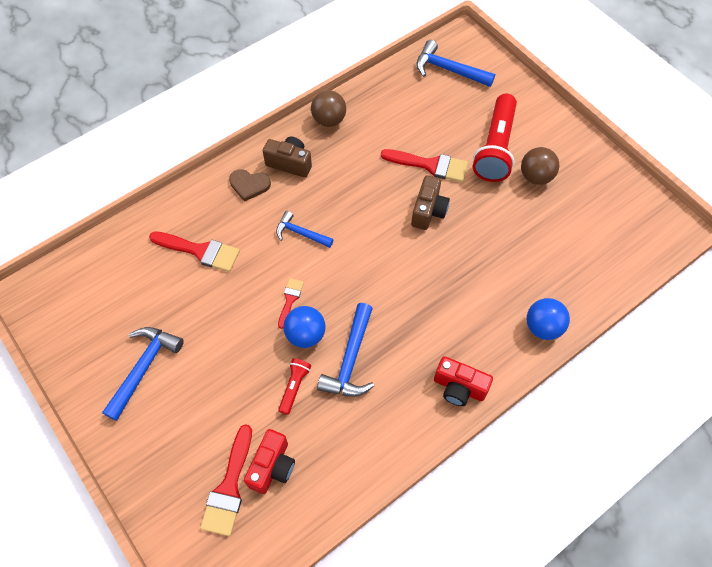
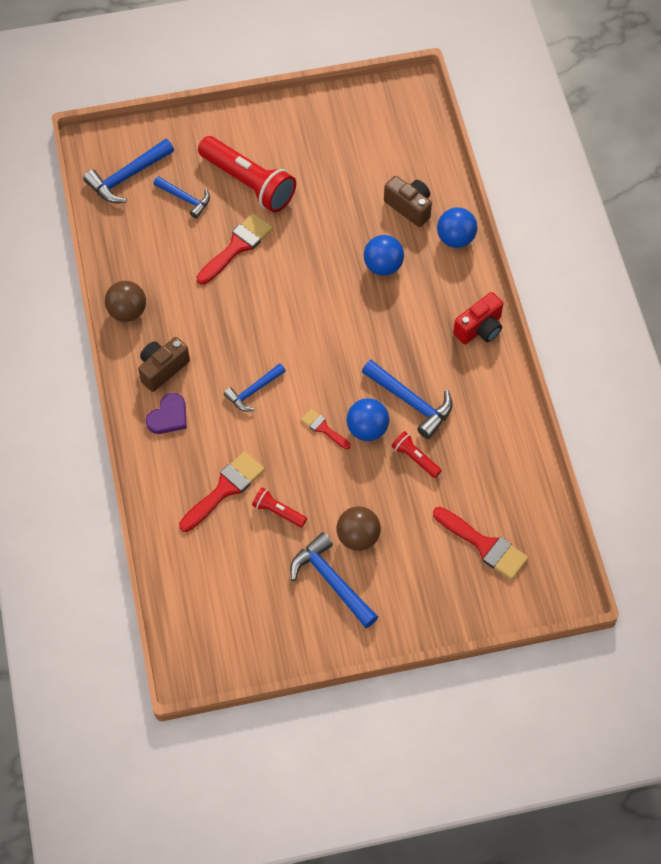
camera: 65 degrees left, 0 degrees up
(195, 299) = (278, 512): none -> red flashlight
(249, 185) = (168, 416): brown heart -> purple heart
(272, 467) = (482, 504): red camera -> none
(428, 211) = (289, 272): brown camera -> brown camera (409, 207)
(452, 113) = (185, 199): none -> blue hammer
(477, 279) = (383, 266): none -> blue ball
(535, 177) = (300, 167): brown ball -> brown ball (358, 537)

